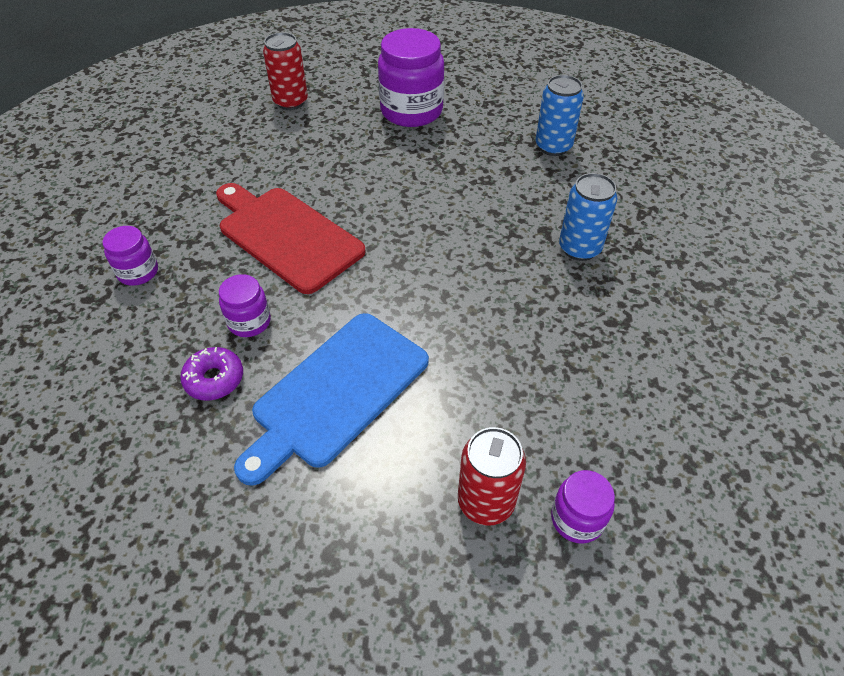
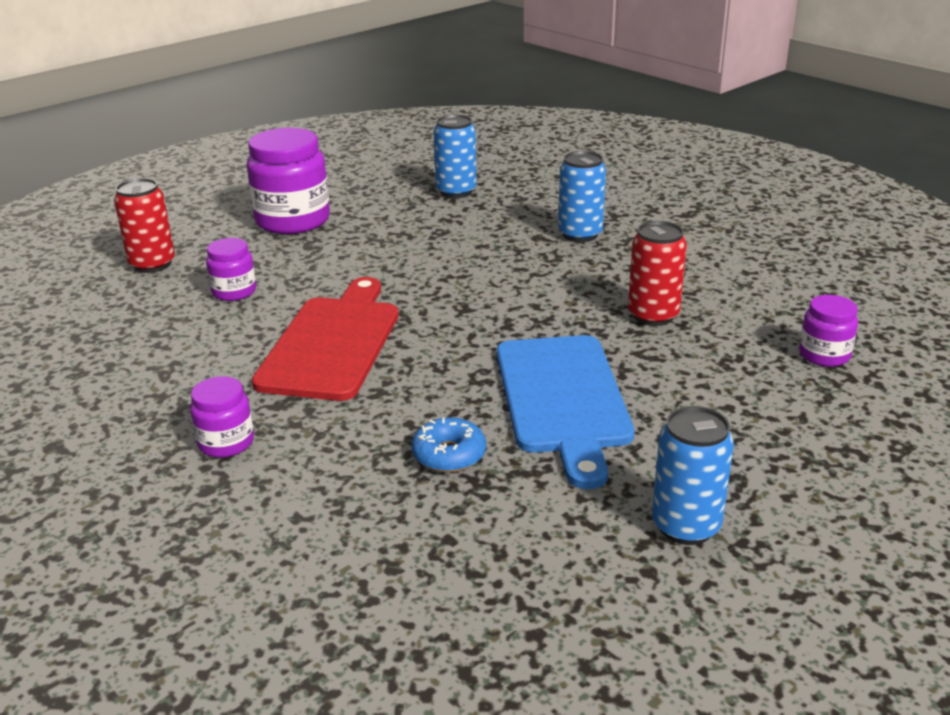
camera: 45 degrees left, 20 degrees down
(214, 379) = (449, 455): purple donut -> blue donut
(241, 568) = (686, 526): none -> blue can
(249, 322) = (408, 407): purple jar -> purple jar (234, 292)
(286, 236) = (332, 343): red cutting board -> red cutting board turned 105 degrees clockwise
(486, 501) = (764, 383): red can -> red can (653, 315)

